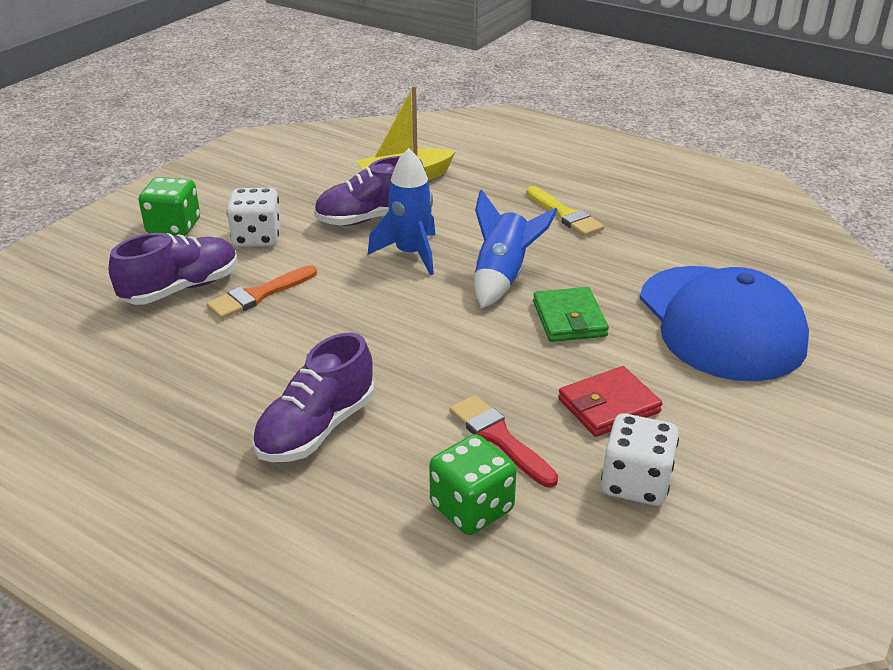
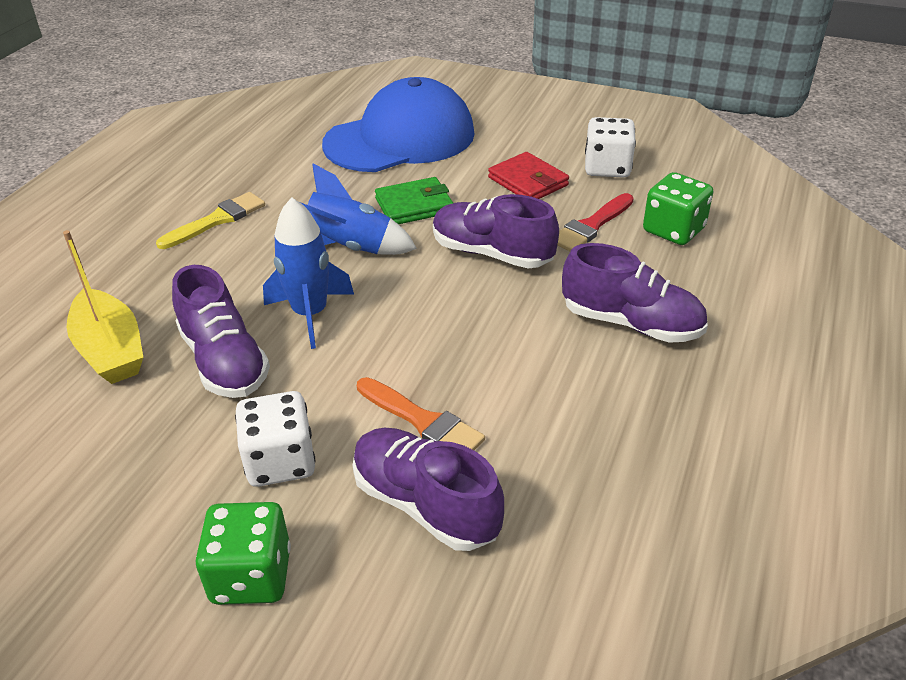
camera: 100 degrees left, 5 degrees up
(466, 358) = (492, 253): none -> purple shoe

